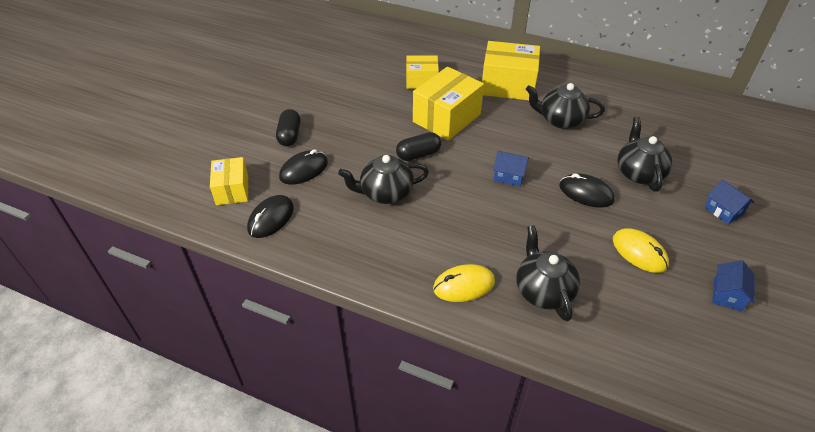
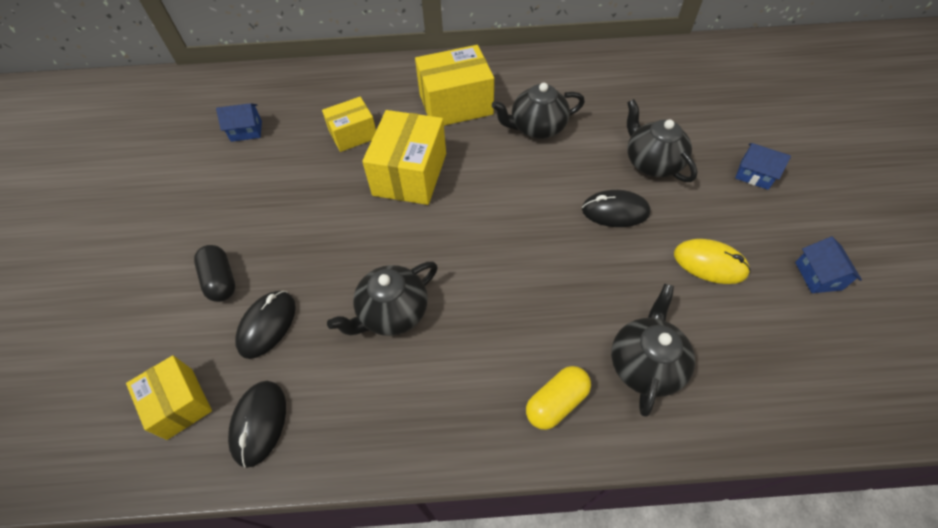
camera: 25 degrees left, 10 degrees up
(418, 154) = (403, 239): black capsule -> none
(463, 285) = (556, 402): yellow mouse -> yellow capsule
(509, 176) = (522, 224): blue house -> blue house (246, 131)
(543, 290) = (645, 363): black teapot -> black teapot turned 60 degrees clockwise

